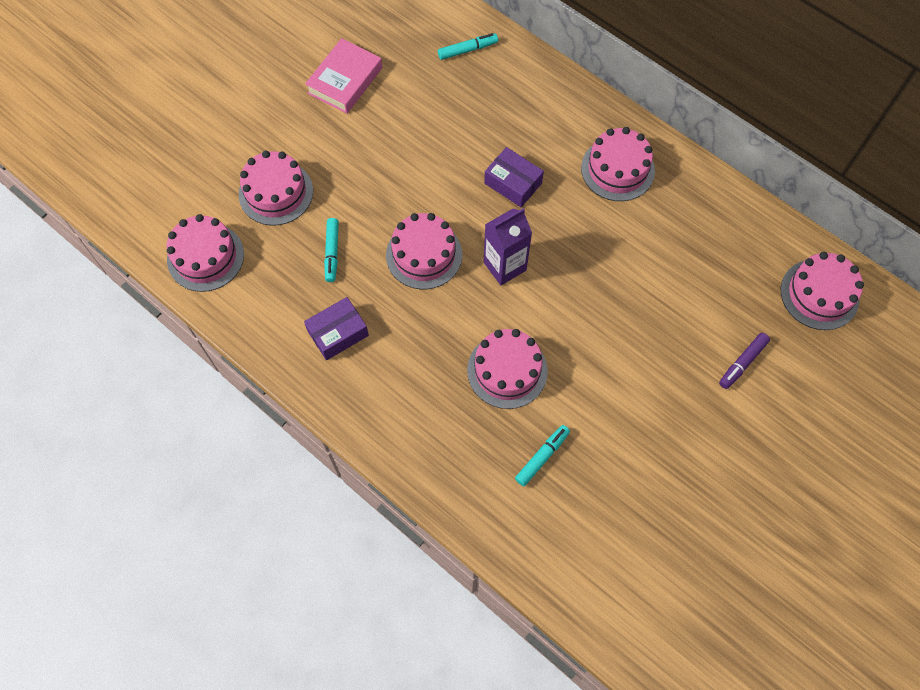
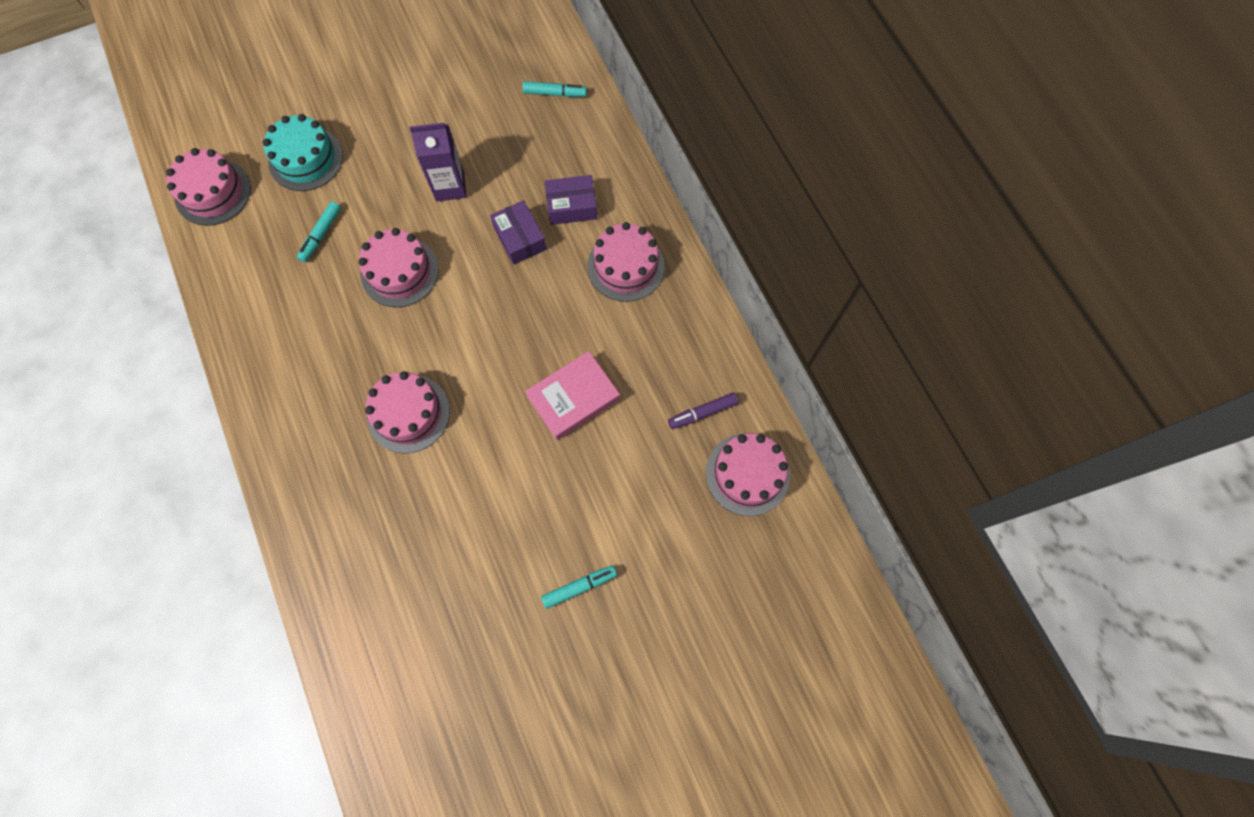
camera: 25 degrees right, 5 degrees up
(276, 193) = (306, 159): pink cake -> turquoise cake
(338, 333) = (282, 311): purple box -> purple box (571, 206)
(345, 80) = (427, 79): pink book -> pink book (573, 398)
(504, 266) = (465, 314): purple carton -> purple carton (450, 186)
(542, 457) = (391, 509): turquoise marker -> turquoise marker (579, 587)
(742, 363) = (630, 507): purple marker -> purple marker (702, 413)

